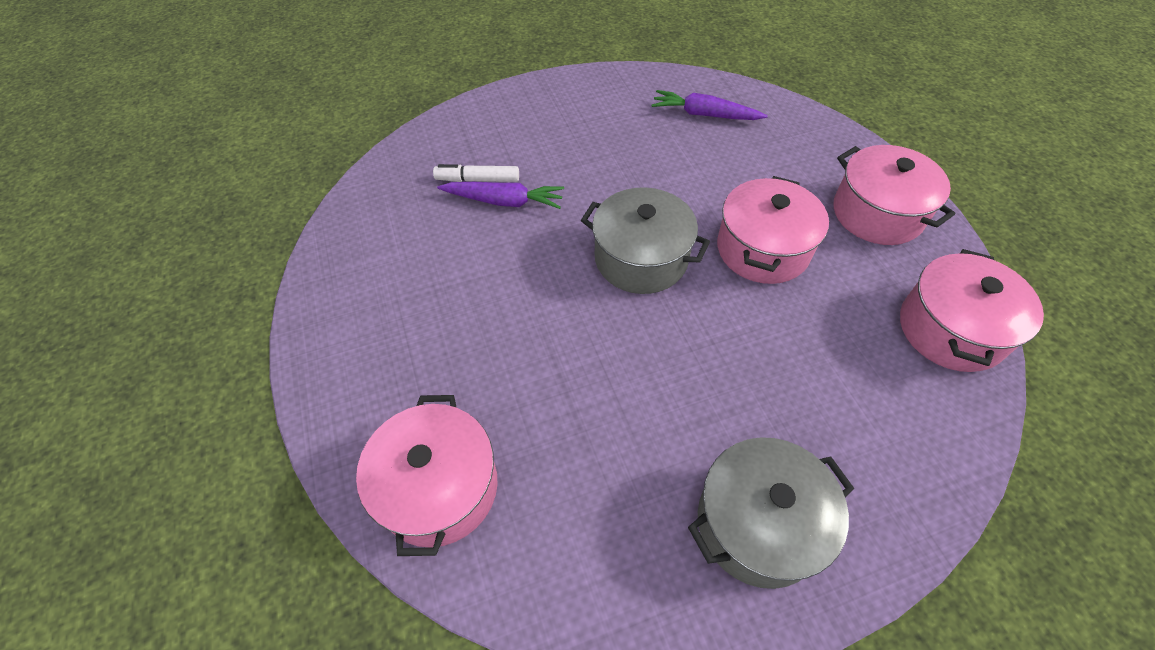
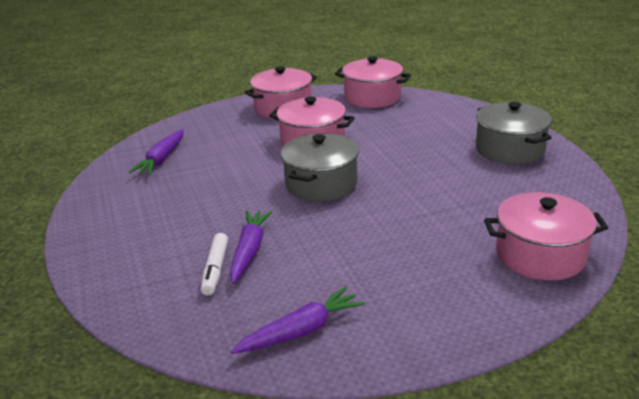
camera: 90 degrees left, 25 degrees down
(370, 244) = (301, 331): none -> purple carrot

